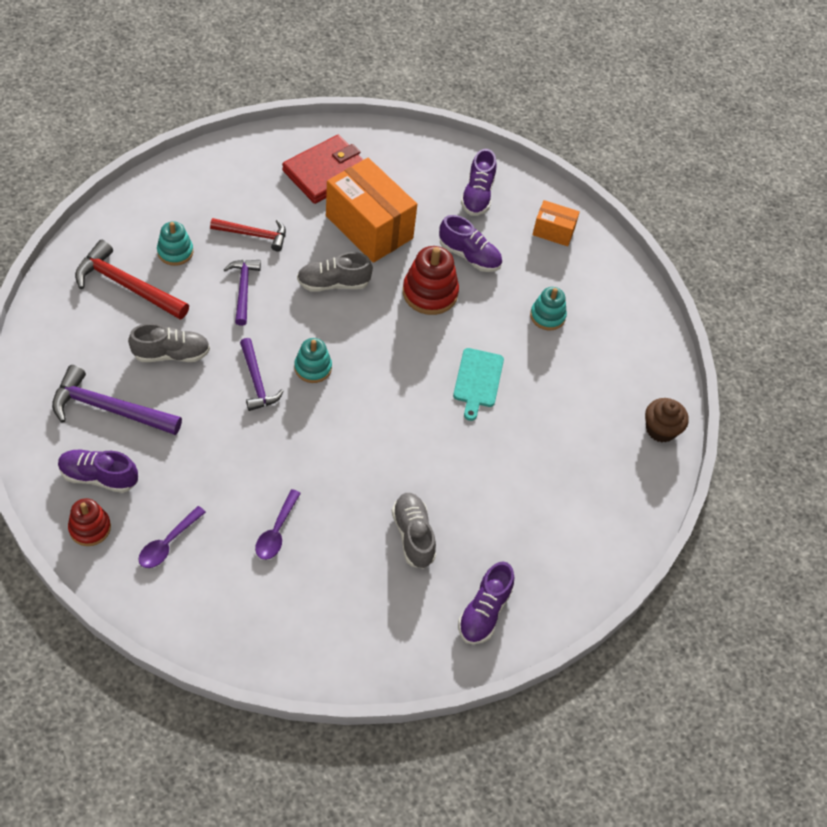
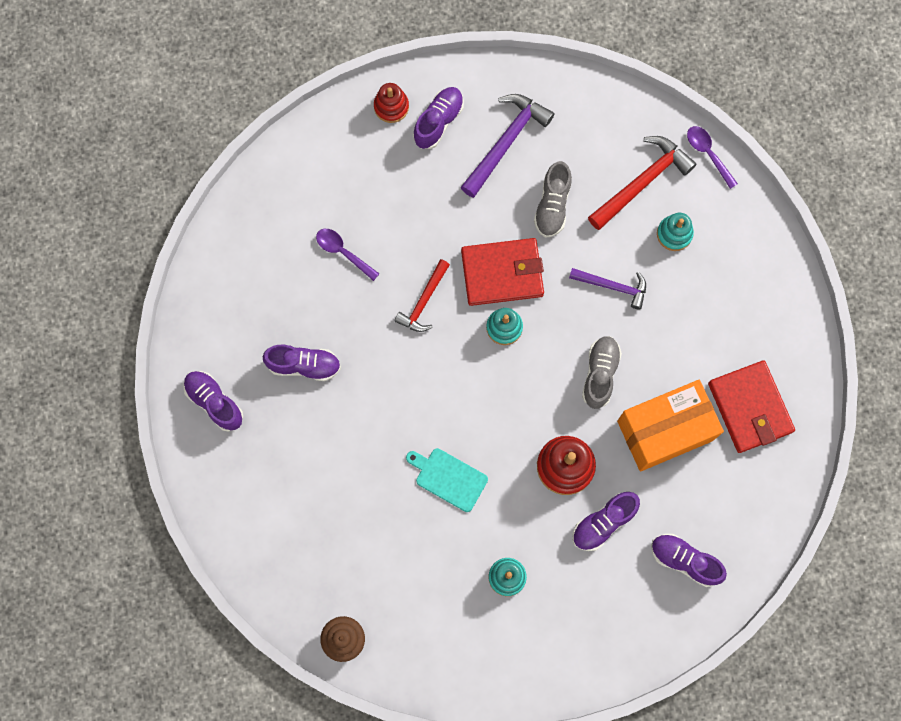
camera: 115 degrees right, 20 degrees up
(168, 543) = (358, 164): purple spoon -> purple spoon (708, 154)
(254, 235) = (679, 313): red hammer -> red hammer (423, 301)
(256, 381) = (502, 273): purple hammer -> red wallet
(413, 535) = (304, 365): grey shoe -> purple shoe
(553, 231) = (616, 626): orange box -> none

